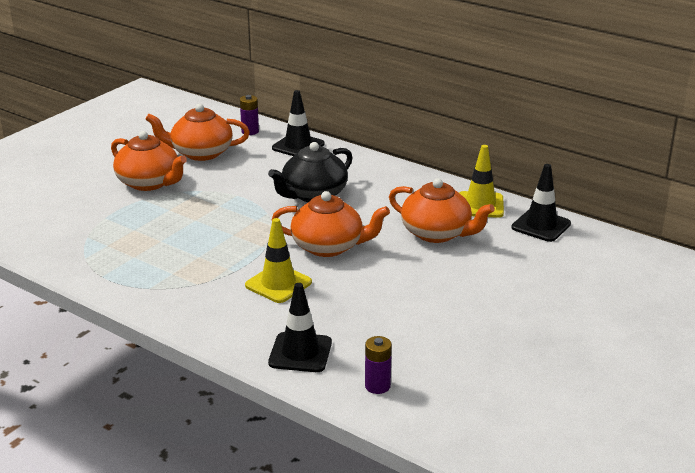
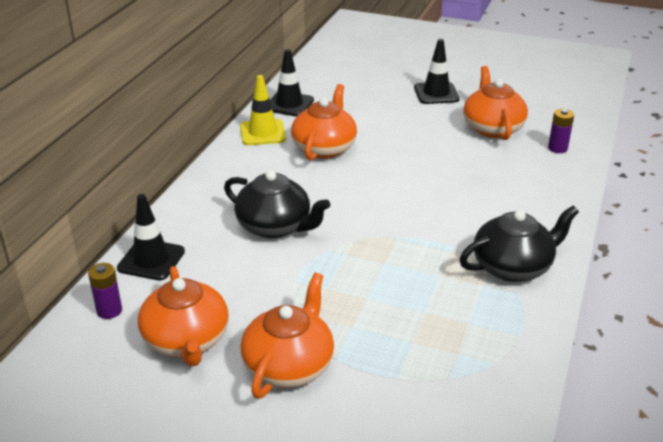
camera: 105 degrees left, 5 degrees up
(184, 294) = (513, 267): none -> black teapot
(278, 284) = (458, 215): yellow traffic cone -> none
(300, 353) = (547, 186): black traffic cone -> black traffic cone (436, 93)
(329, 246) = (377, 199): orange teapot -> orange teapot (492, 128)

